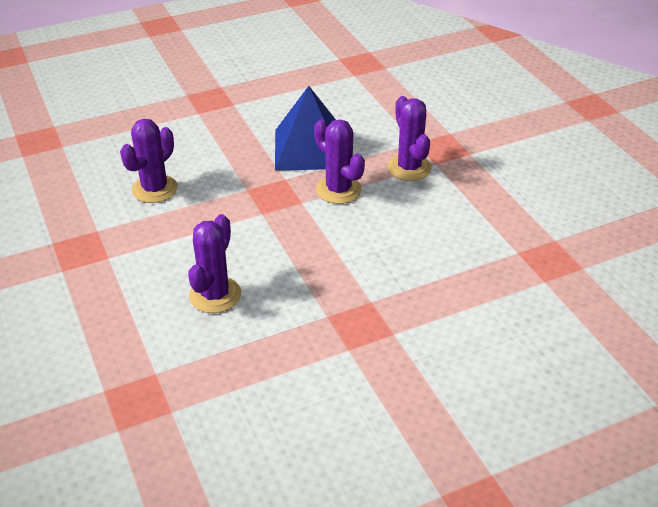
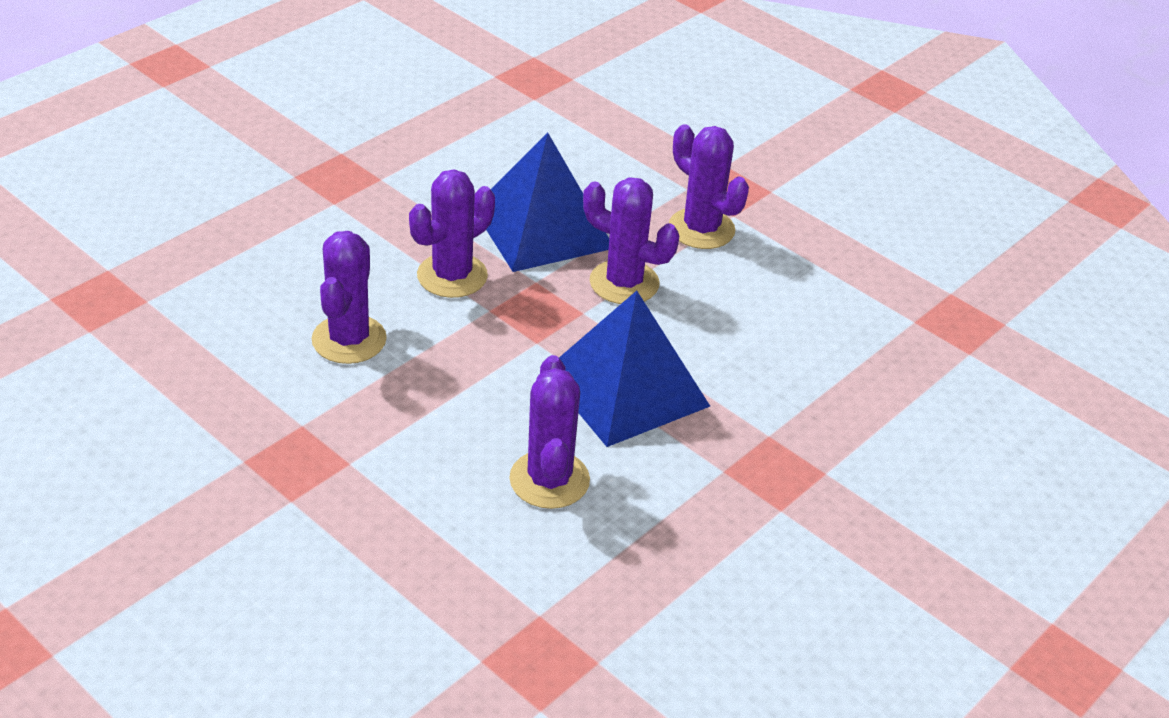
camera: 25 degrees left, 0 degrees up
(237, 165) = (452, 276): none -> purple cactus
(298, 252) = (626, 388): none -> blue pyramid

